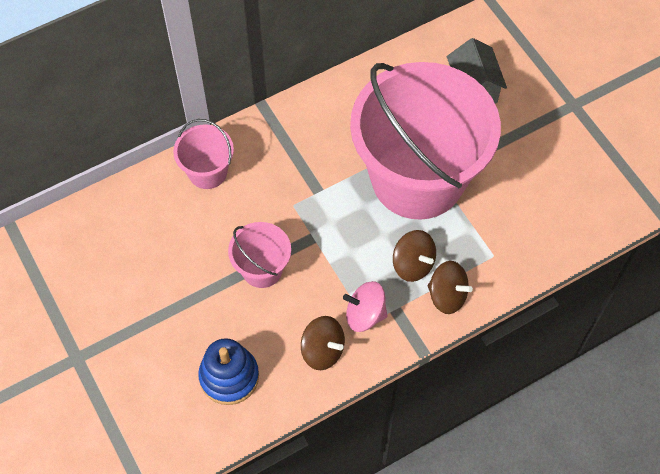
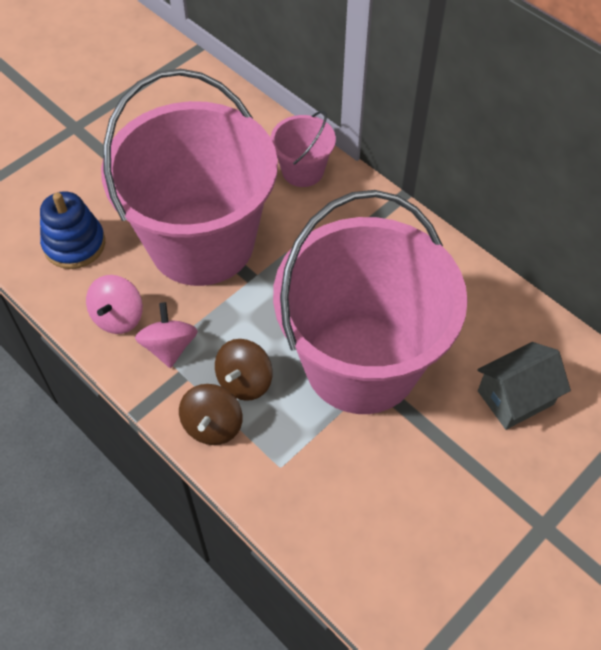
camera: 75 degrees right, 5 degrees down
(262, 269) = (201, 242): pink bucket -> pink bucket, size x2.37
(322, 350) = (118, 317): brown spinning top -> pink spinning top

